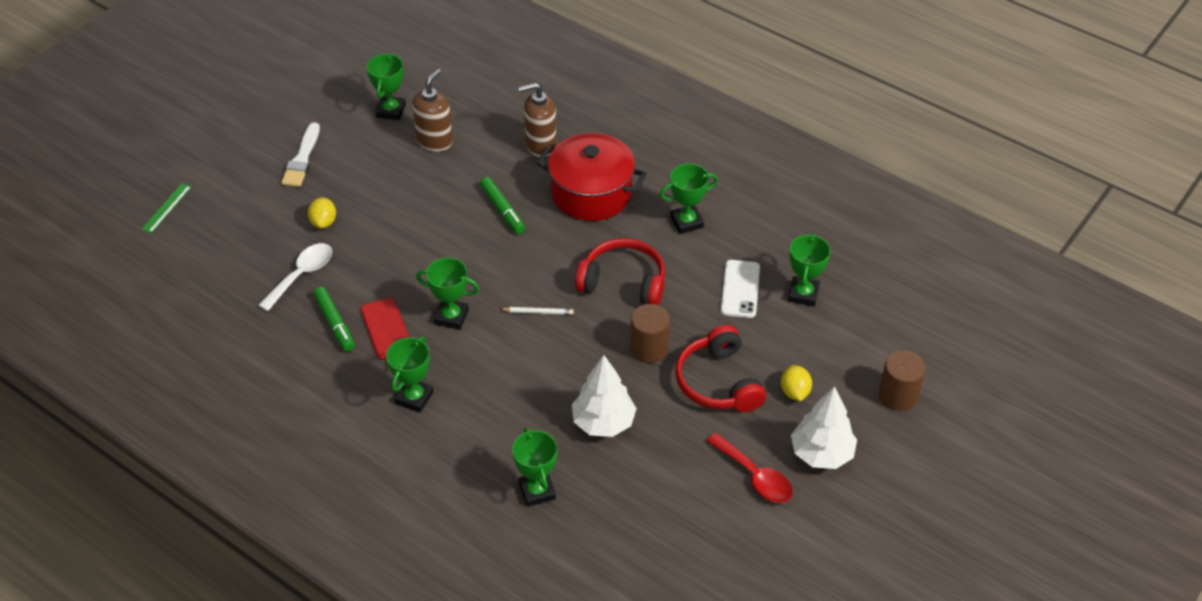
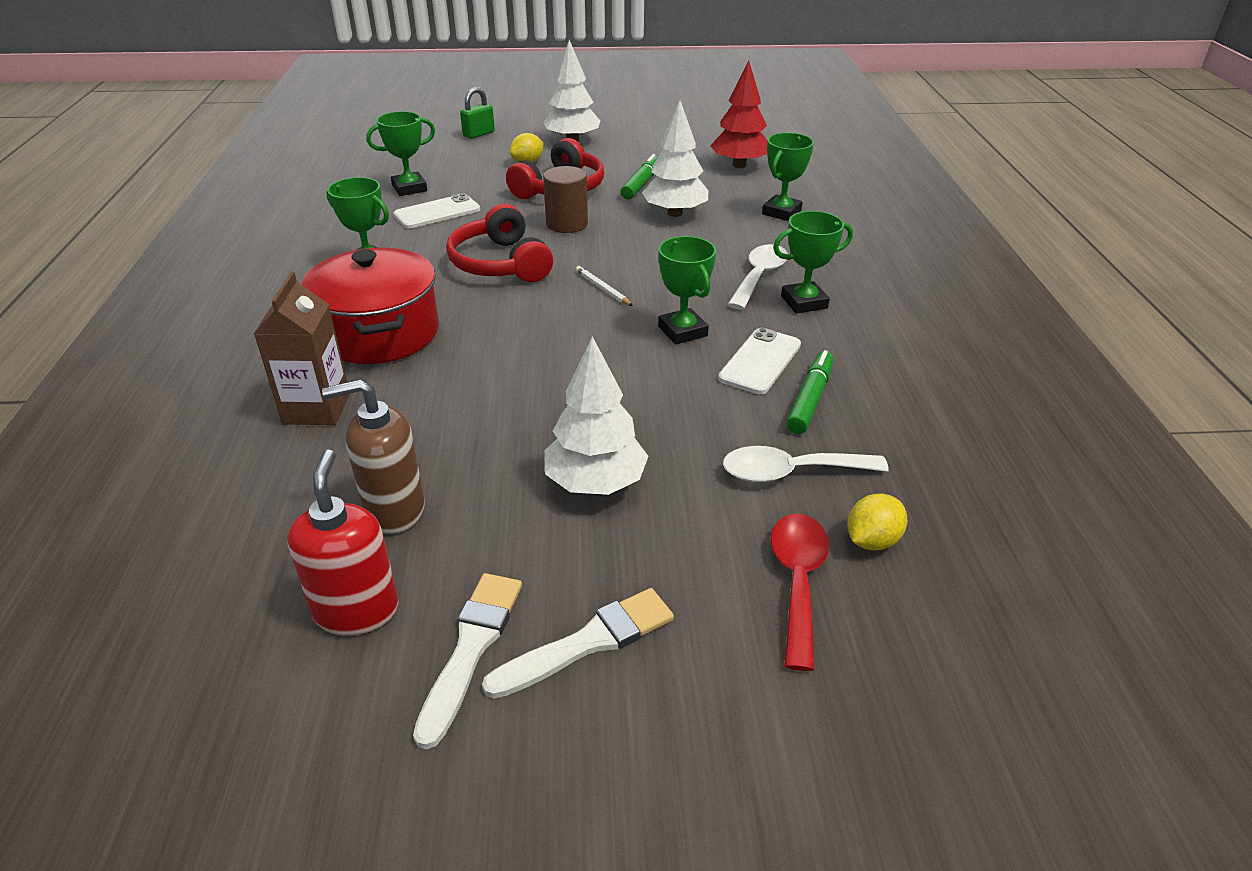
camera: 130 degrees left, 10 degrees down
(166, 208) = (911, 746): green ruler -> none
(323, 222) = (684, 515): yellow lemon -> yellow lemon (872, 541)
(337, 130) = (471, 648): none -> white brush
(376, 207) = (595, 483): none -> white tree
(386, 329) = (760, 361): red phone -> white phone
(391, 111) = (357, 610): green trophy -> red soap dispenser
(466, 400) = (759, 277): none -> white spoon
(503, 210) = (478, 378): green marker -> green marker (641, 184)
(540, 145) = (317, 408): brown soap dispenser -> brown carton
(651, 538) = (739, 165): none -> red tree
(755, 476) = (628, 152): red spoon -> red spoon (797, 581)
(898, 395) = (479, 134): brown cylinder -> green padlock

